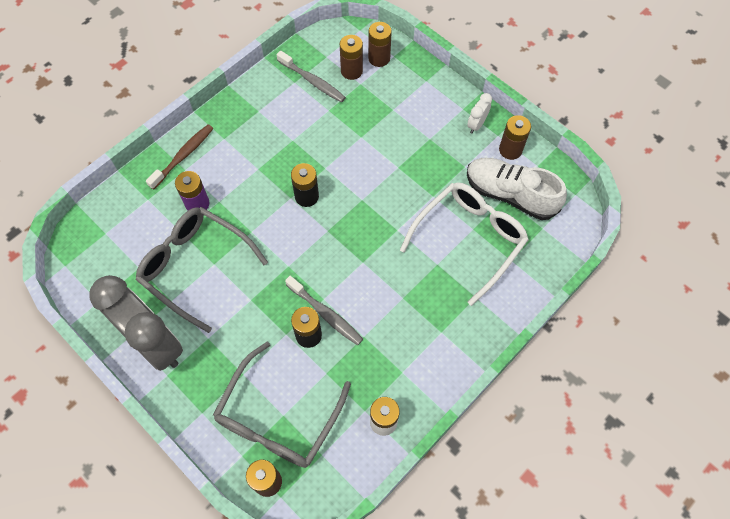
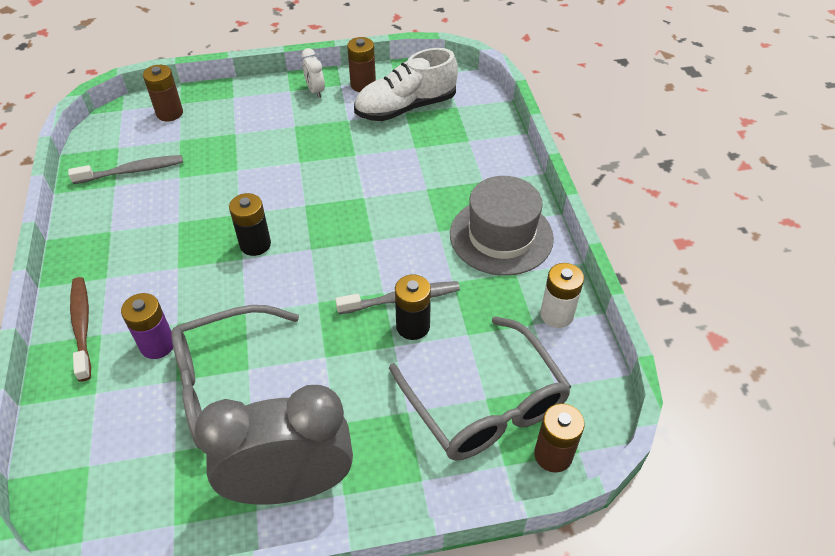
camera: 55 degrees left, 15 degrees down
(351, 71) = (158, 138): brown battery -> none
(429, 342) = (501, 236): none -> grey hat
(469, 239) = (423, 155): white glasses -> none

